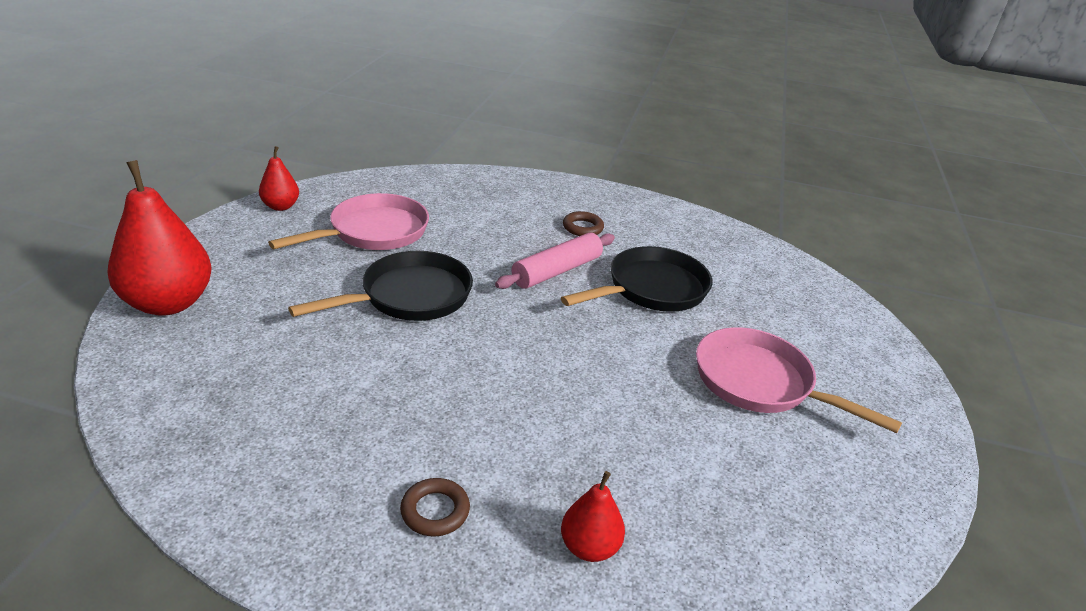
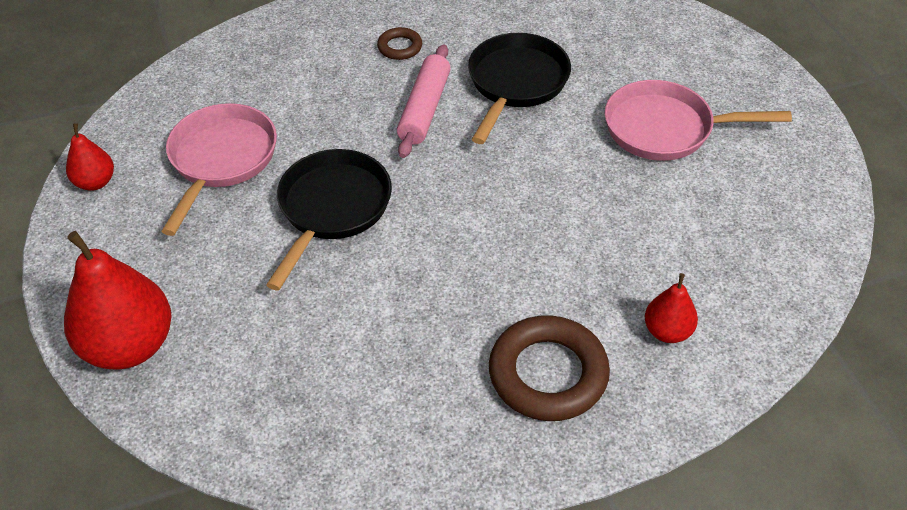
camera: 30 degrees left, 15 degrees up
(435, 511) = (548, 374): brown ring -> brown ring, size x2.01

